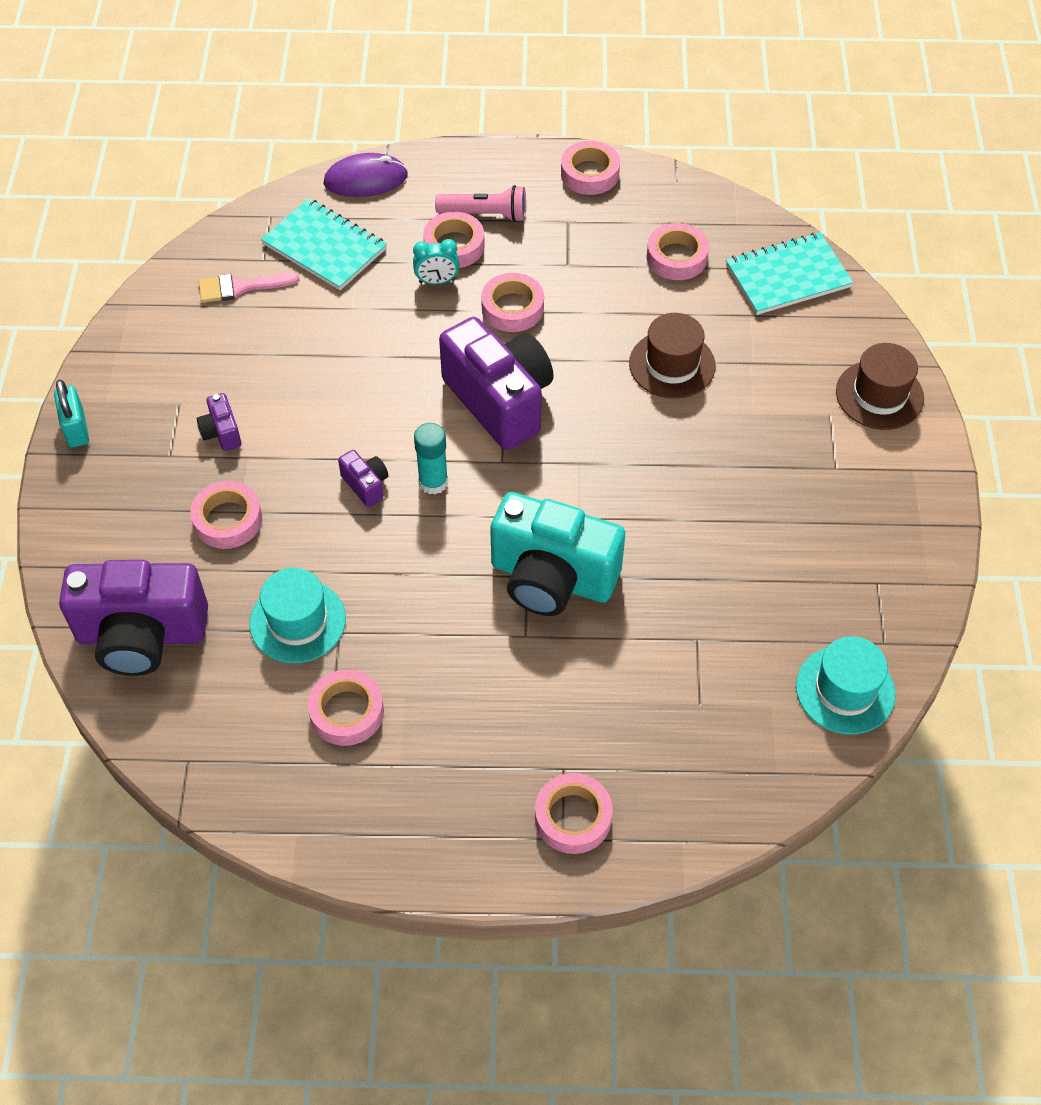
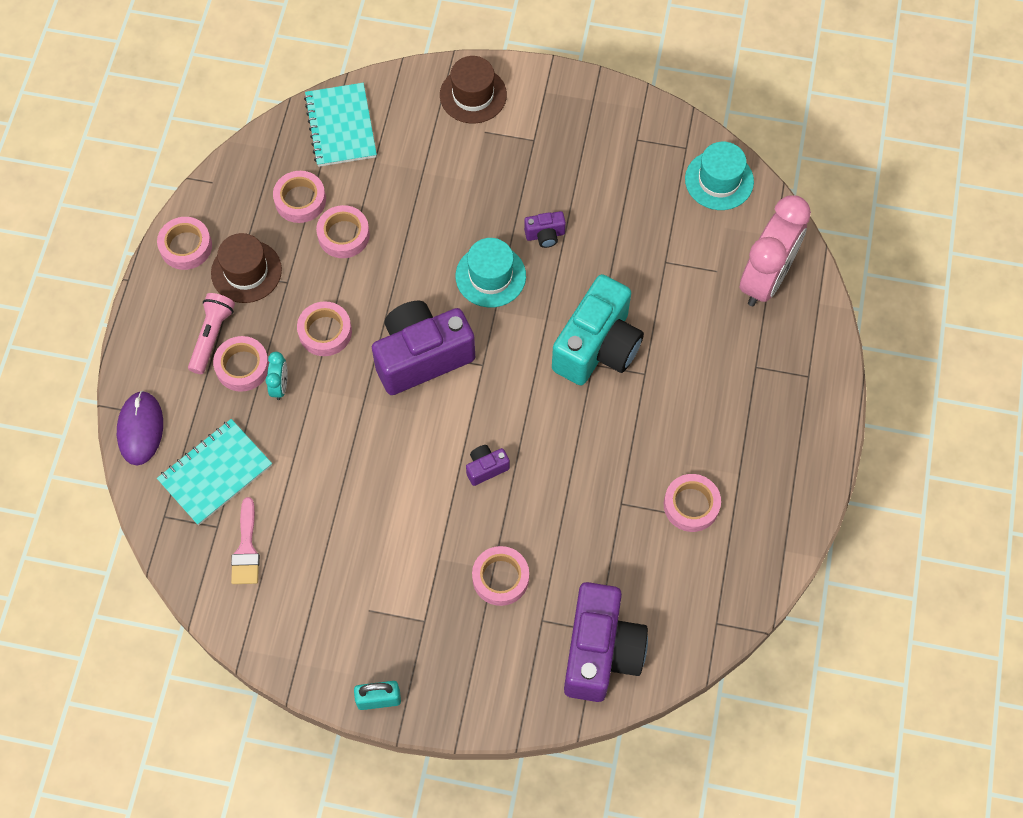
camera: 80 degrees left, 10 degrees up
(221, 432) = (409, 576): purple camera -> purple camera (545, 235)
(297, 621) = (606, 532): turquoise hat -> turquoise hat (490, 276)
(433, 482) = (493, 417): turquoise glue stick -> none
(573, 817) = (793, 367): pink tape -> pink tape (343, 235)
(672, 365) = (412, 226): brown hat -> brown hat (246, 271)
(703, 766) = (765, 279): none -> pink clock

